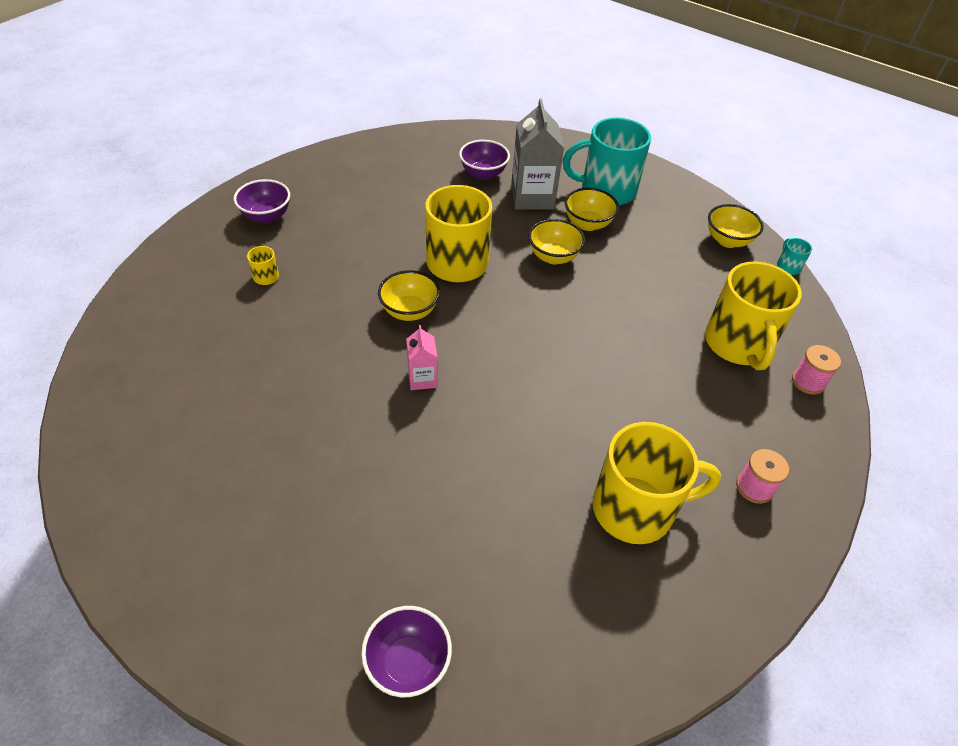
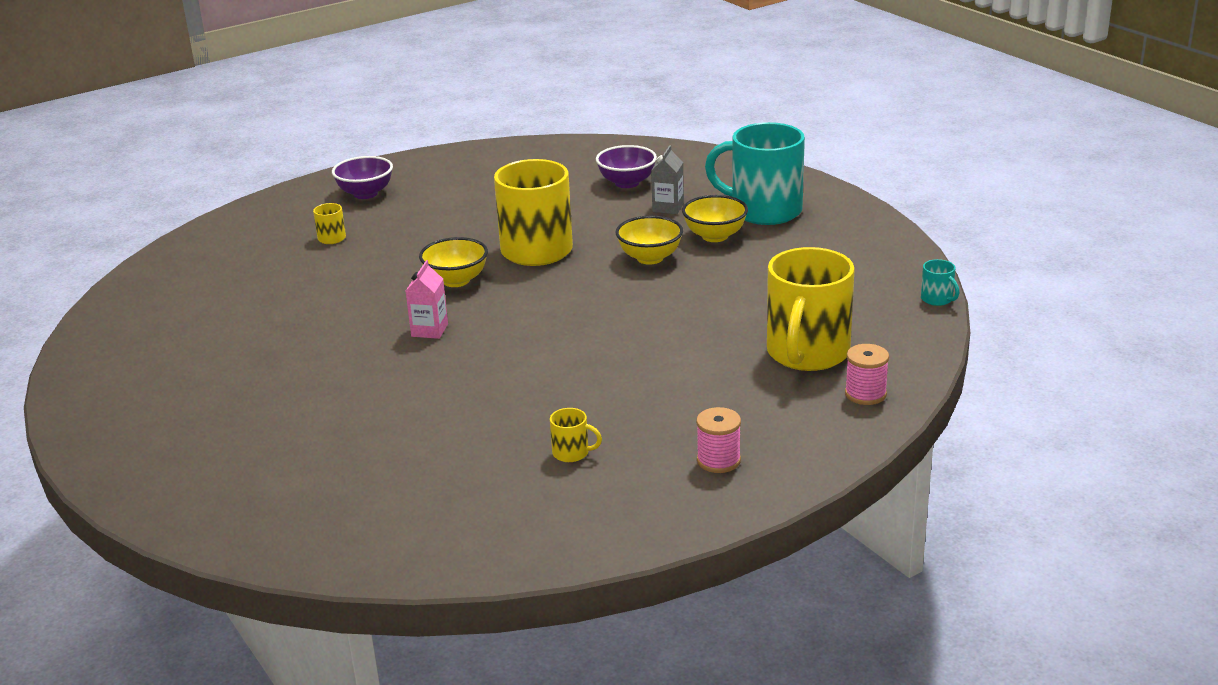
camera: 25 degrees right, 20 degrees down
(408, 662) = (268, 507): purple bowl -> none
(532, 197) = (668, 208): grey carton -> grey carton, size x0.53
(636, 509) = (572, 453): yellow mug -> yellow mug, size x0.40
(727, 240) = (879, 269): yellow bowl -> none
(788, 266) = (937, 299): turquoise mug -> turquoise mug turned 135 degrees clockwise

